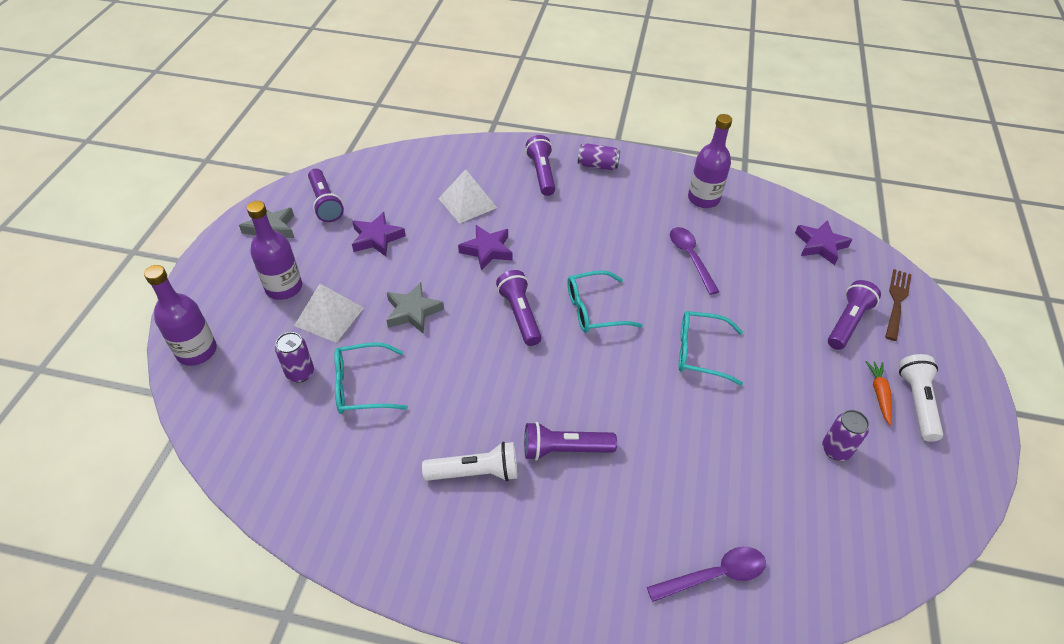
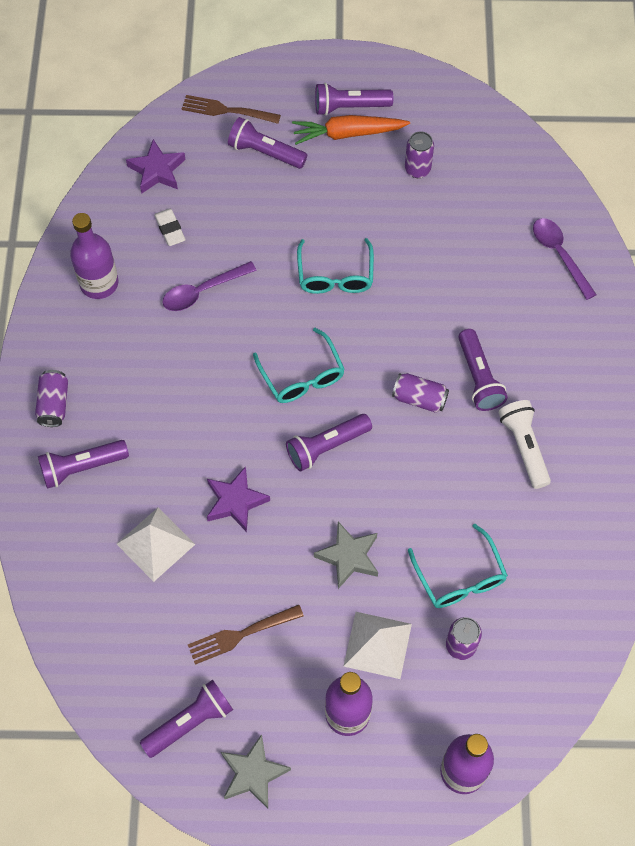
camera: 100 degrees left, 15 degrees up
(377, 238) = (242, 634): purple star -> brown fork
(552, 393) = (419, 398): none -> purple can
(756, 245) = (170, 229): none -> white eraser
(879, 394) = (348, 134): orange carrot -> orange carrot, size x1.68
(917, 403) = (349, 107): white flashlight -> purple flashlight

